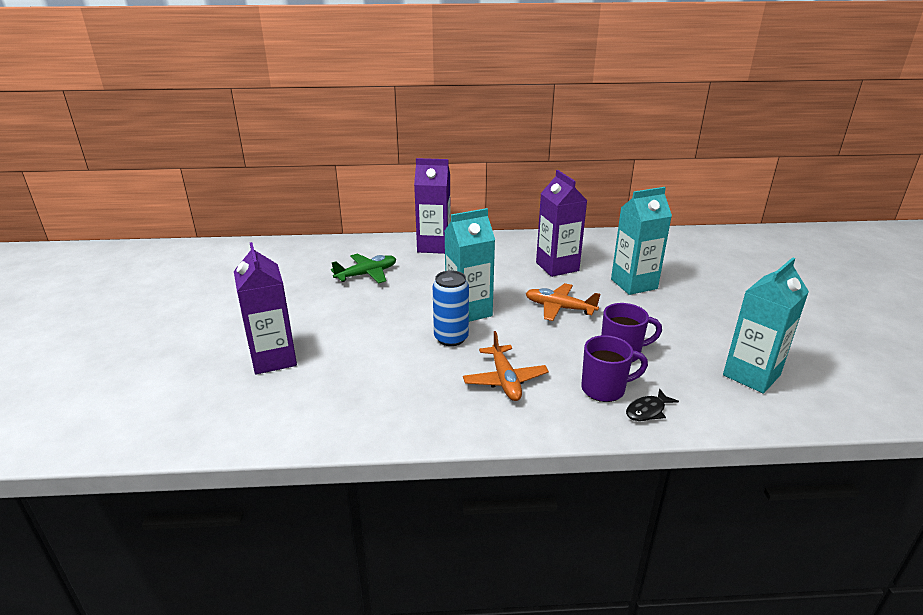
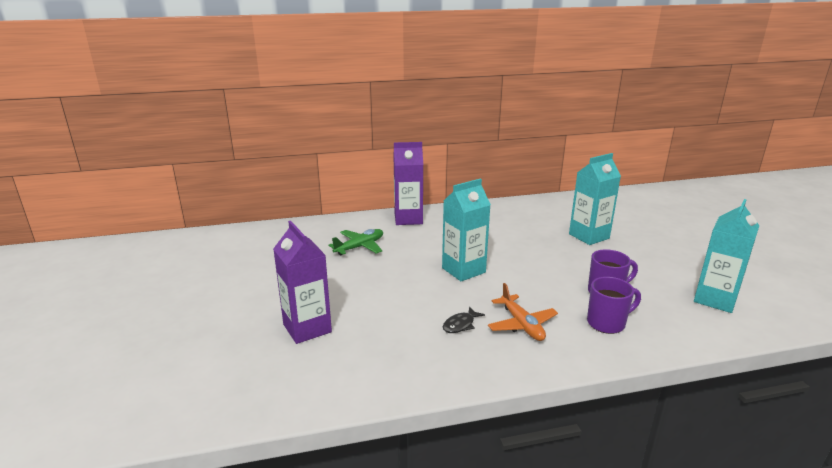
camera: 10 degrees left, 5 degrees down
(451, 338) = (459, 294): blue can -> none
(557, 267) = (520, 227): purple carton -> none
(559, 308) = (538, 261): orange plane -> none
(647, 411) = (650, 337): black fish -> black fish (460, 325)

